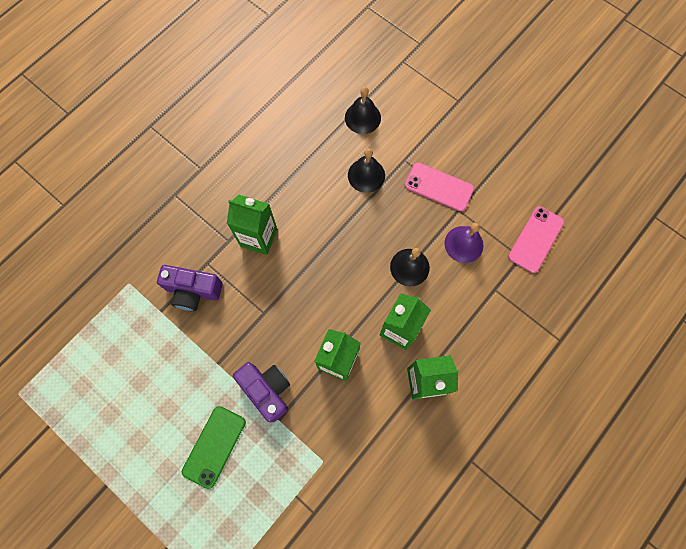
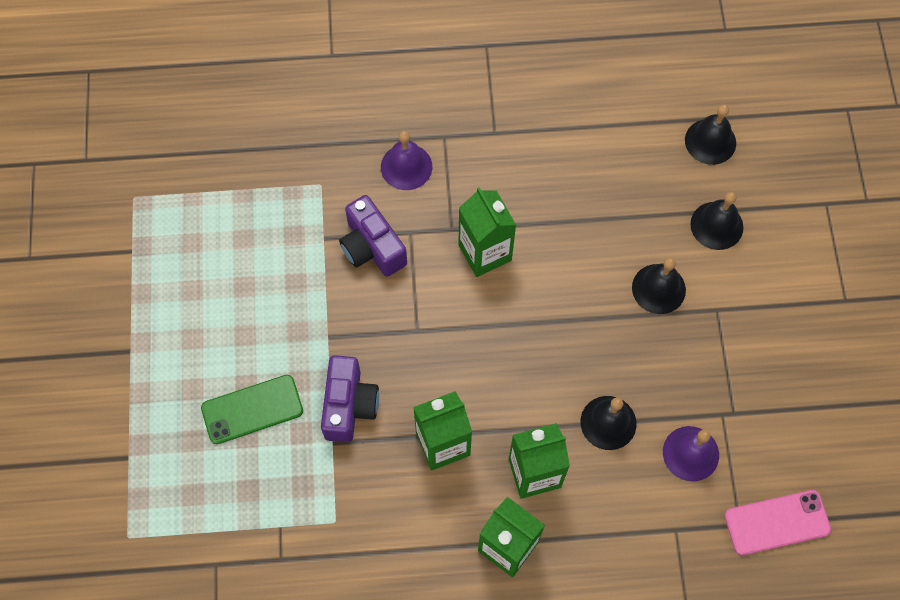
camera: 45 degrees right, 5 degrees down
(169, 230) = (406, 166): none -> purple bell
(317, 78) = (710, 141): none -> black bell
(438, 187) = (725, 370): pink phone -> none

